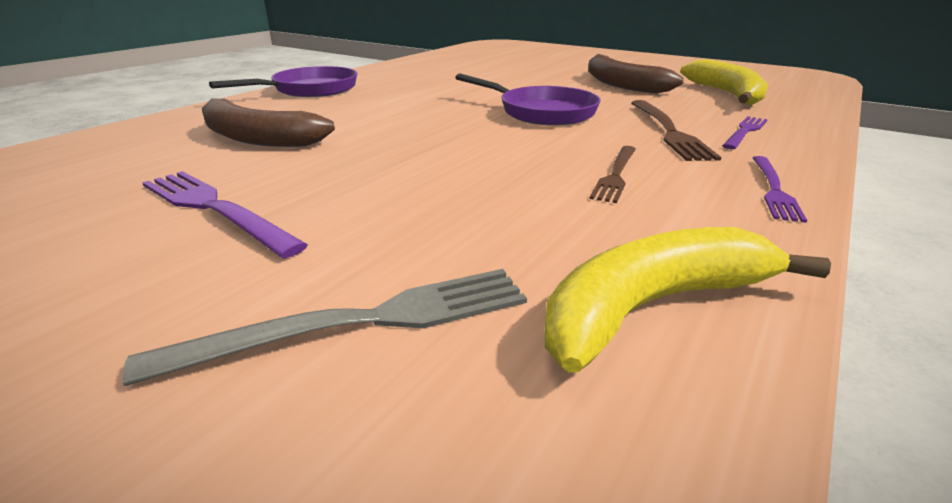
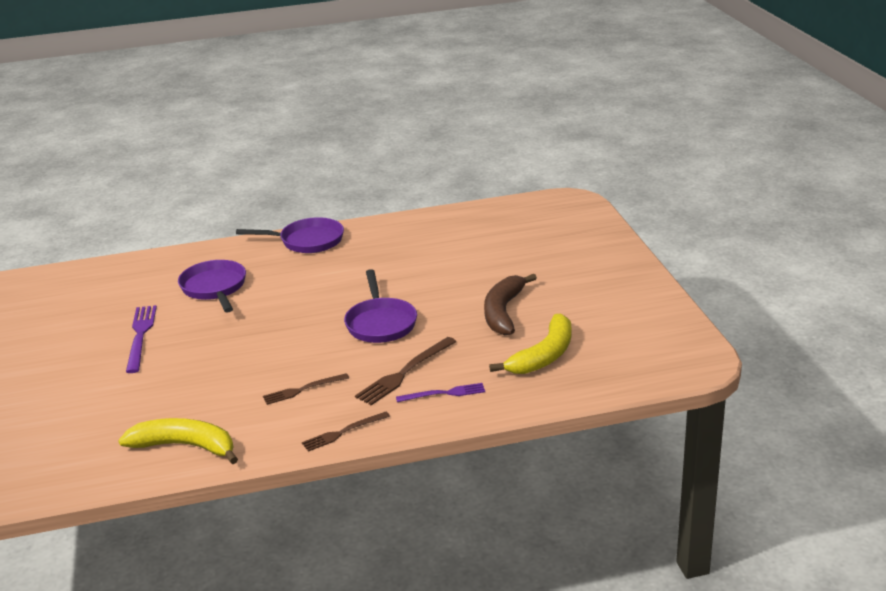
camera: 45 degrees right, 0 degrees up
(257, 138) = (215, 288): brown banana -> purple pan
(361, 323) = (113, 408): grey fork -> none
(773, 189) = (343, 432): purple fork -> brown fork

